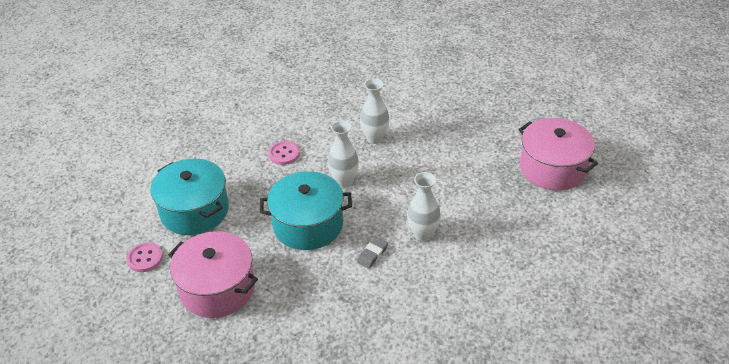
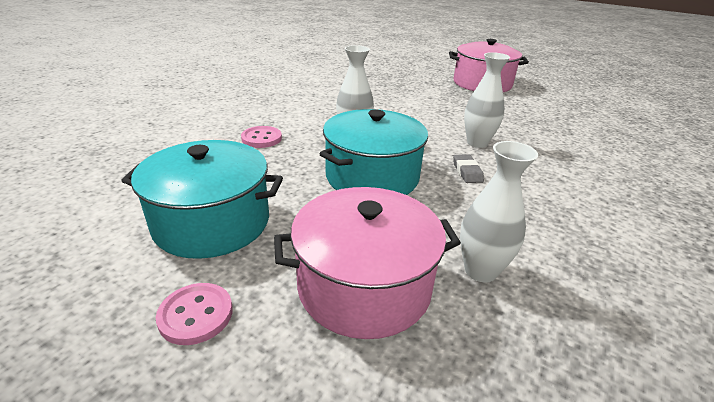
camera: 45 degrees left, 10 degrees down
(375, 138) = (334, 105): white vase -> white vase (480, 271)

